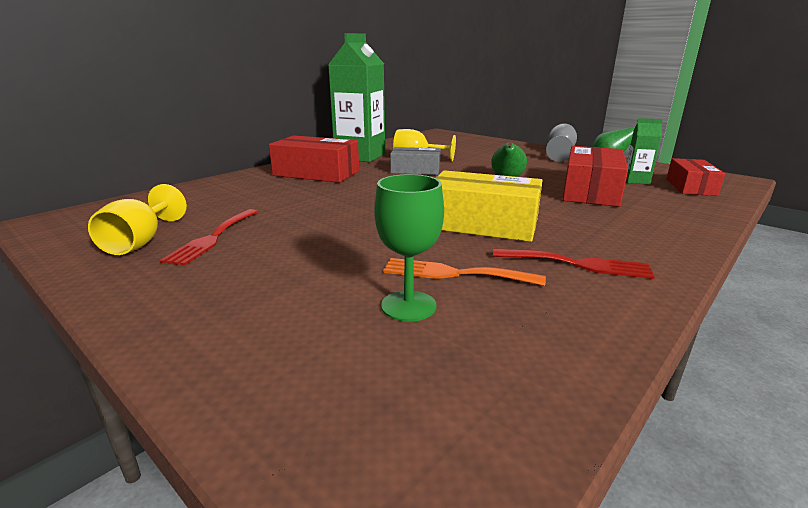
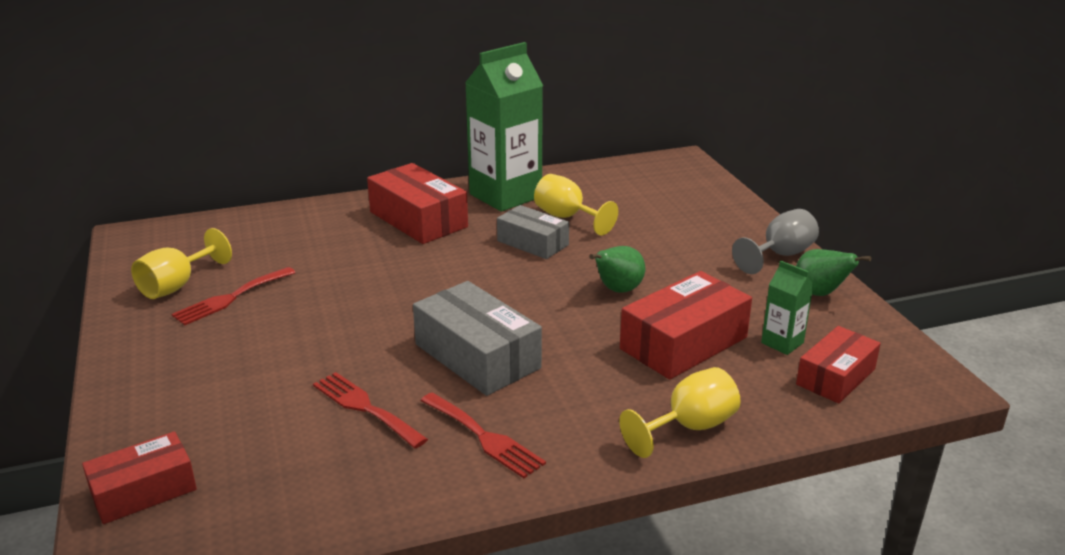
camera: 30 degrees right, 5 degrees up
(325, 425) = (143, 491): none -> red box
(408, 306) = (290, 426): green goblet -> none
(454, 273) = (365, 408): orange fork -> red fork
(482, 224) = (477, 356): yellow box -> grey box
(679, 223) = (689, 427): none -> yellow goblet

